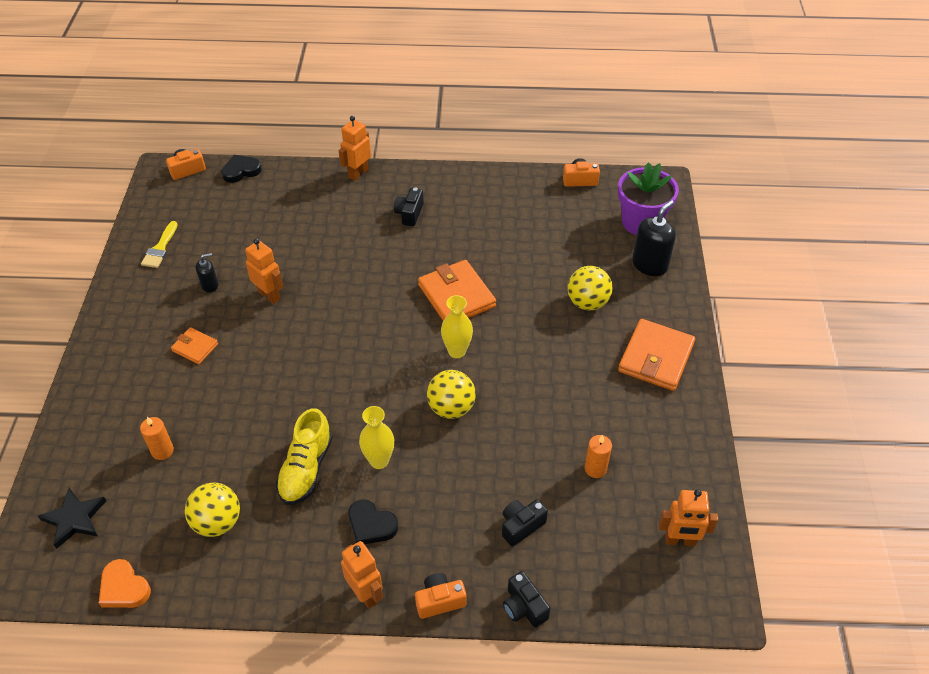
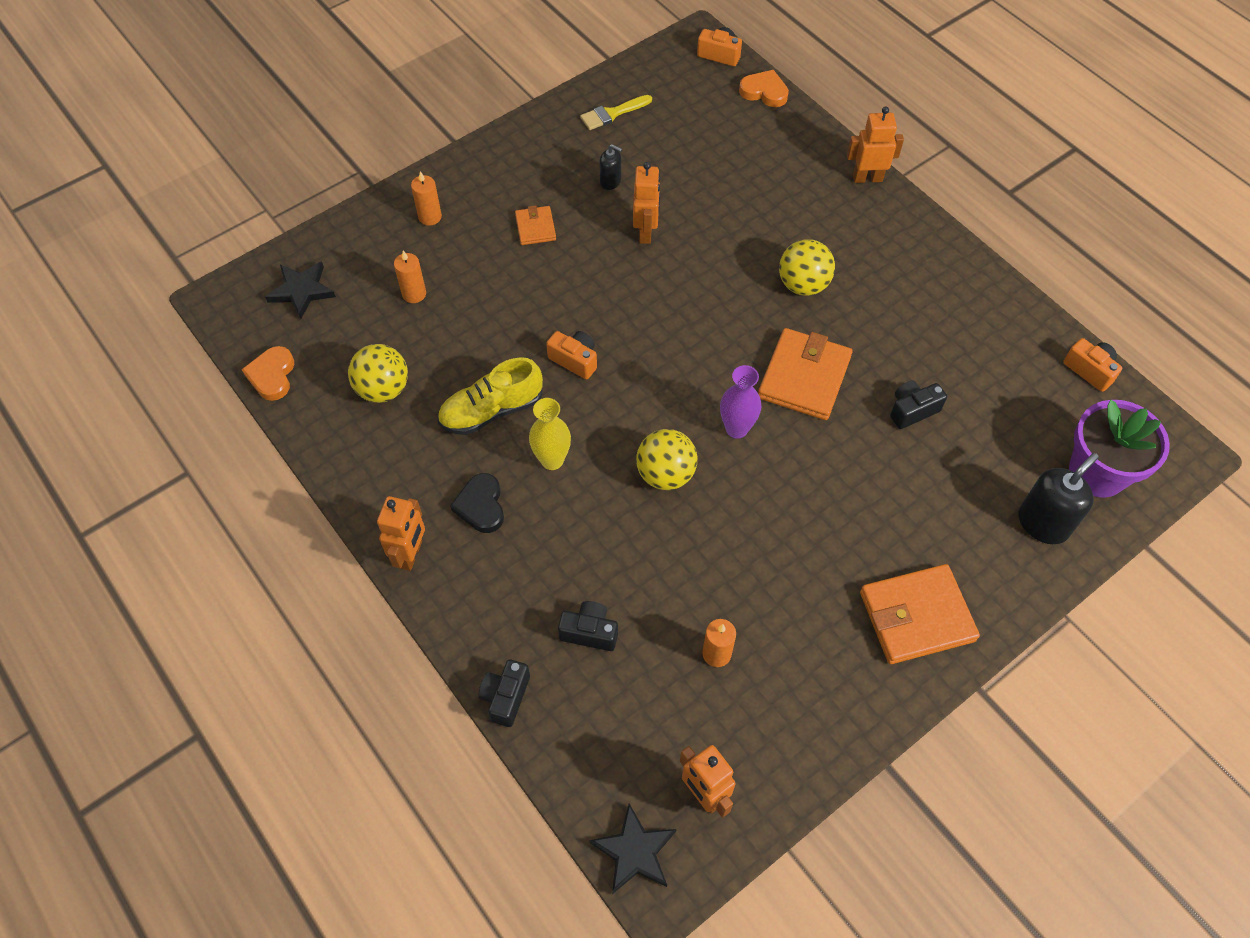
camera: 50 degrees right, 10 degrees up
(111, 398) = (430, 217): none -> orange candle
(241, 171) = (764, 92): black heart -> orange heart
(409, 214) = (864, 259): black camera -> black camera (912, 410)
(440, 601) = (453, 620): orange camera -> orange camera (575, 360)
(457, 351) = (736, 429): yellow vase -> purple vase
(587, 302) = (922, 499): yellow ball -> yellow ball (803, 285)
(649, 265) = (1043, 523): black soap dispenser -> black soap dispenser turned 45 degrees counterclockwise
(688, 605) = (634, 852): none -> black star

